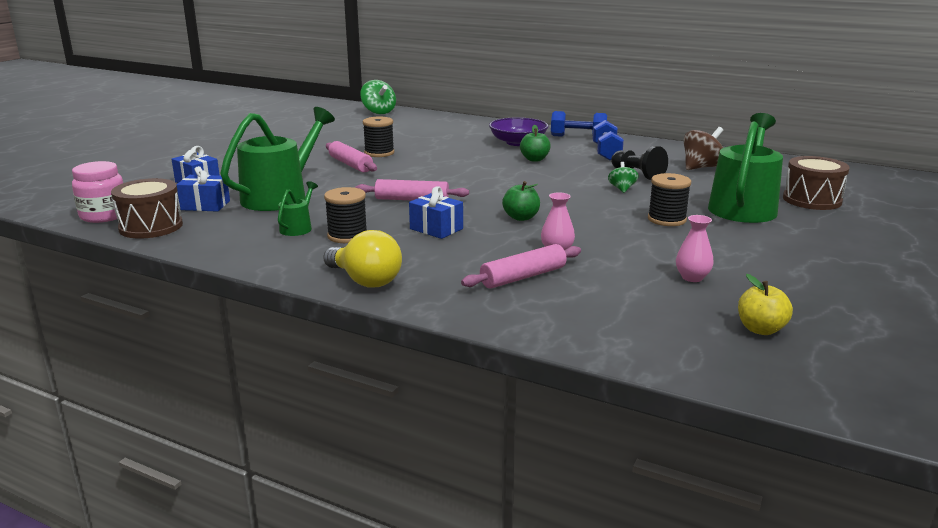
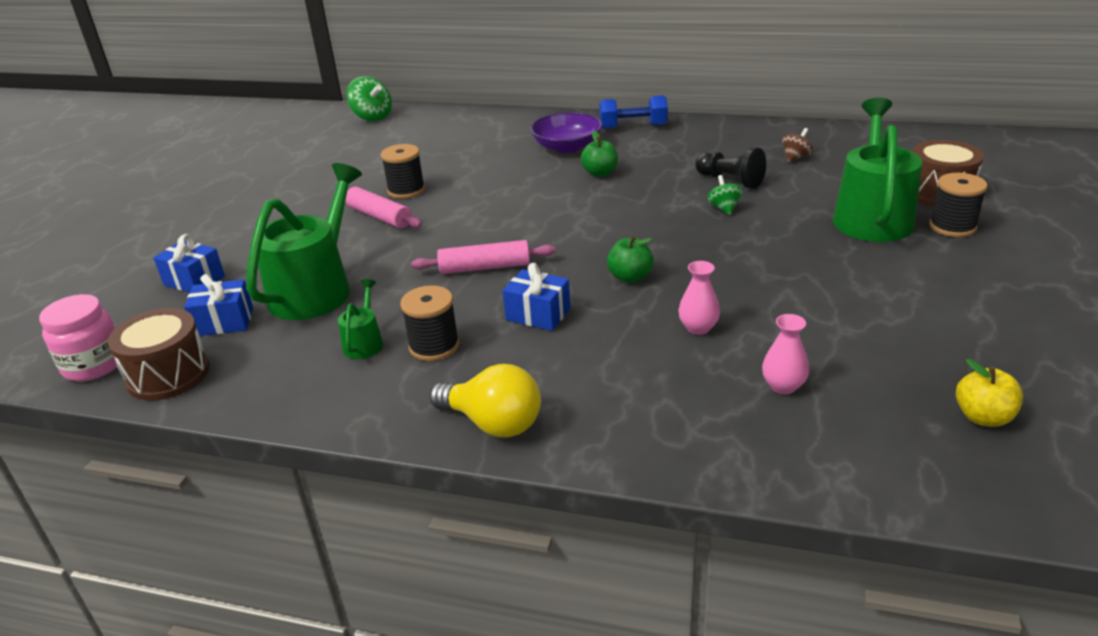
camera: 10 degrees left, 10 degrees up
(523, 277) = (679, 380): pink rolling pin -> none
(606, 153) = (678, 149): blue dumbbell -> none
(666, 219) = (798, 252): black spool -> black spool (952, 227)
(692, 277) = (870, 345): pink vase -> pink vase (783, 386)
(701, 167) = (796, 157): brown spinning top -> brown spinning top, size x0.59

